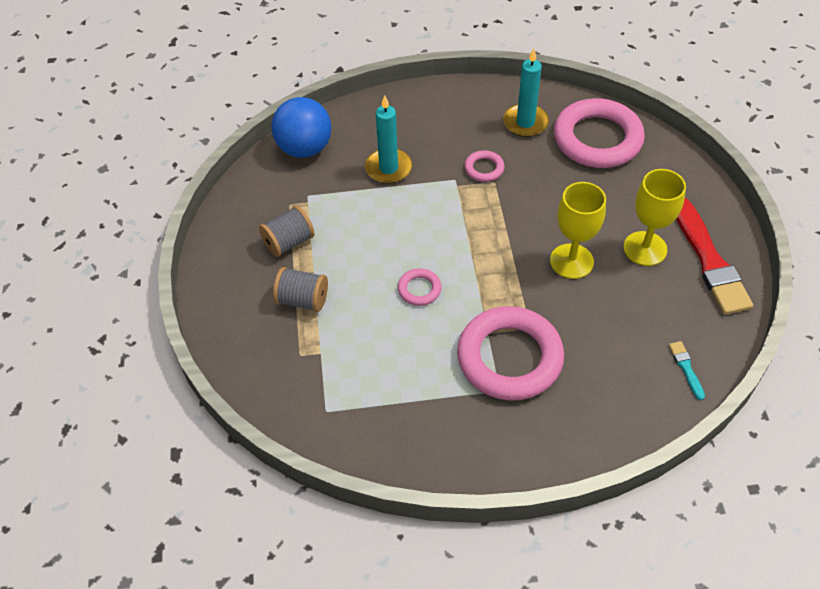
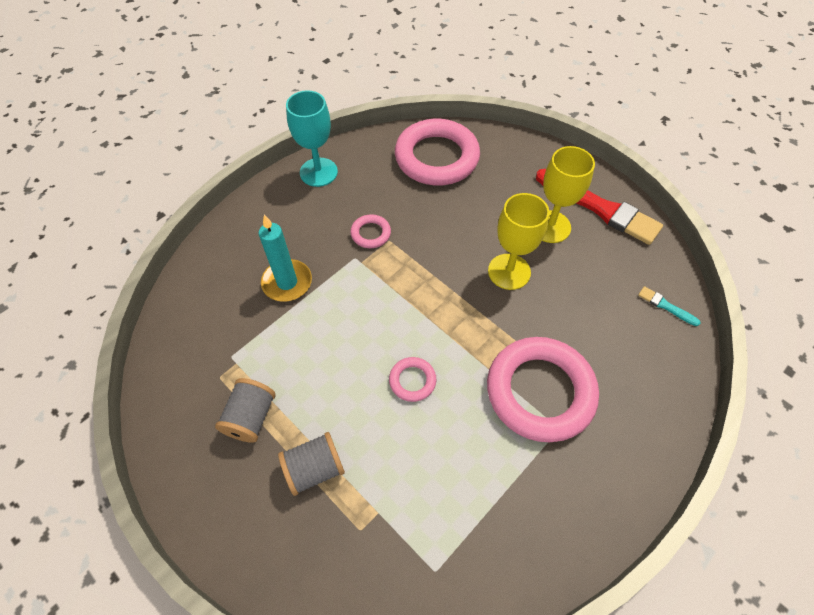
camera: 40 degrees left, 5 degrees up
(304, 148) = (189, 311): blue ball -> none
(485, 99) = (318, 172): none -> turquoise goblet
(525, 123) = (369, 174): turquoise candle -> none

